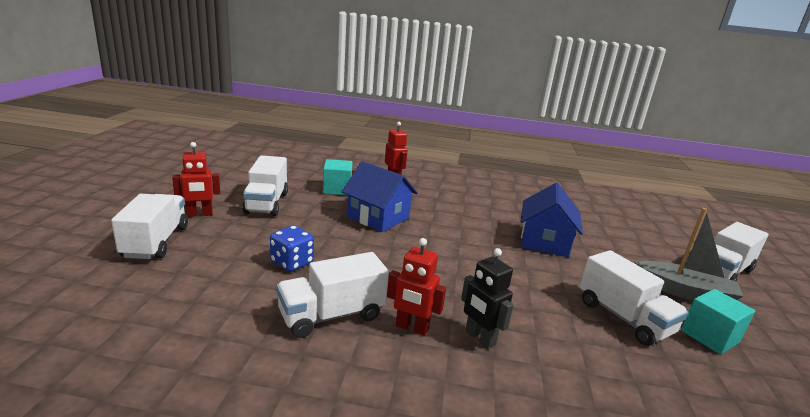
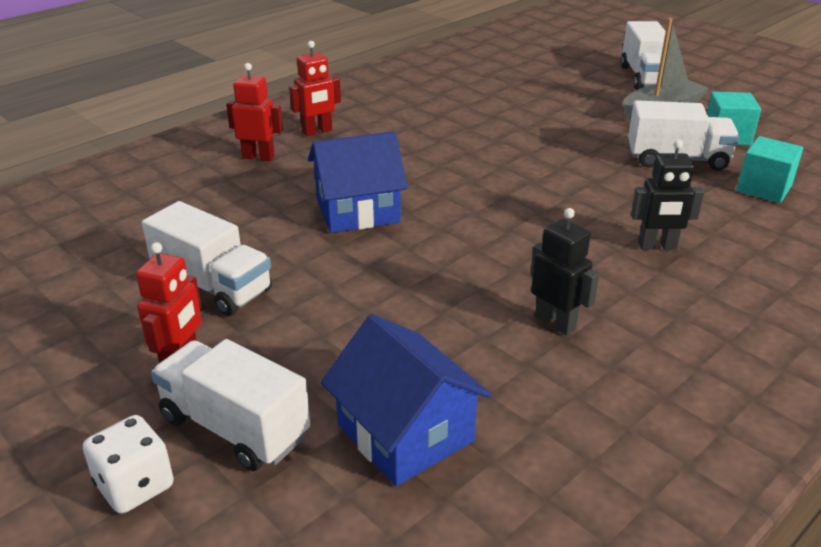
camera: 50 degrees left, 10 degrees up
(101, 232) = (135, 486): none -> white dice
(292, 263) = (414, 315): blue dice -> none
(332, 315) = (555, 323): white truck -> black robot
(337, 189) = (237, 211): turquoise cube -> turquoise cube (764, 188)
(411, 328) = (615, 279): red robot -> red robot (317, 131)
(544, 241) = (518, 132): blue house -> blue house (405, 433)

